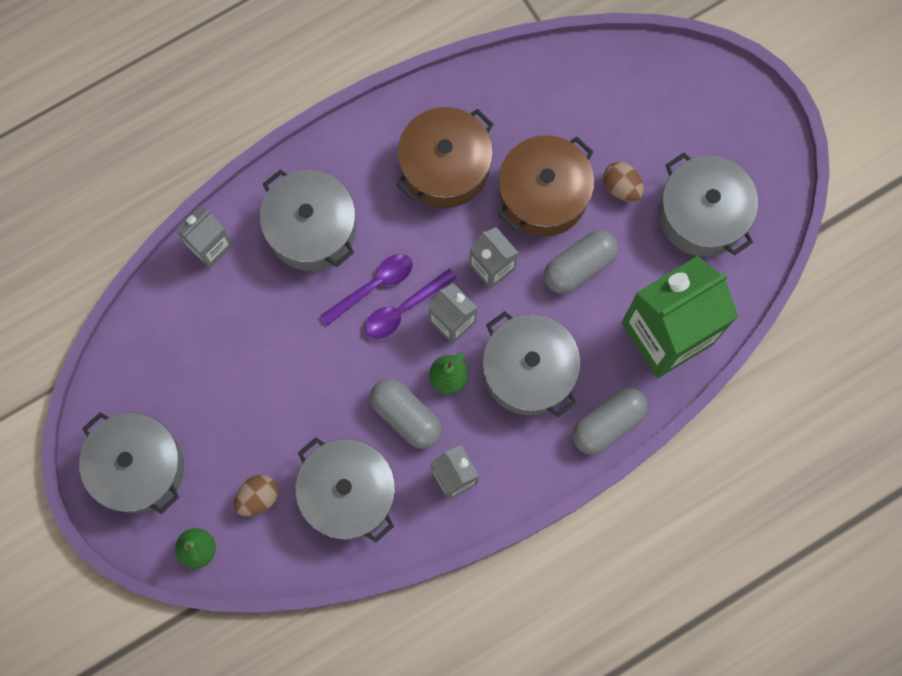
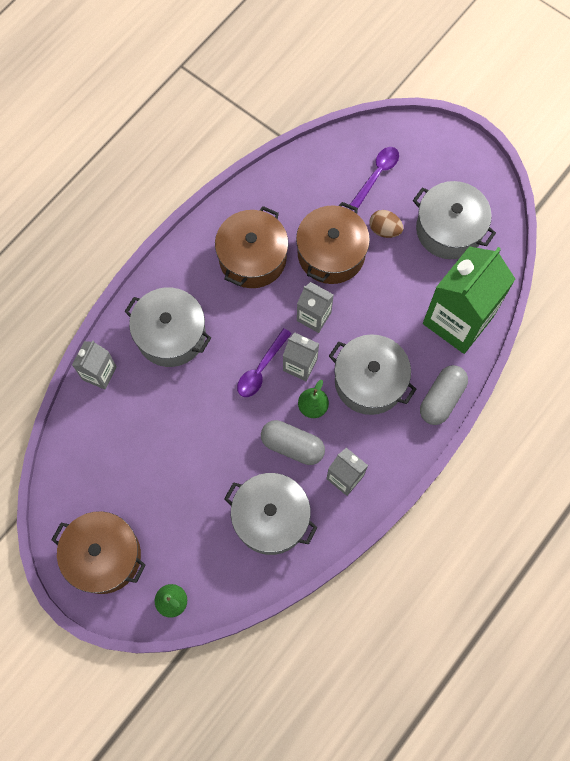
camera: 20 degrees left, 5 degrees down
(139, 467) = (104, 556): grey pot -> brown pot
(258, 497) = (204, 546): brown egg -> none
(374, 286) = (232, 360): purple spoon -> purple spoon (376, 175)
(579, 266) = (376, 295): grey capsule -> none

